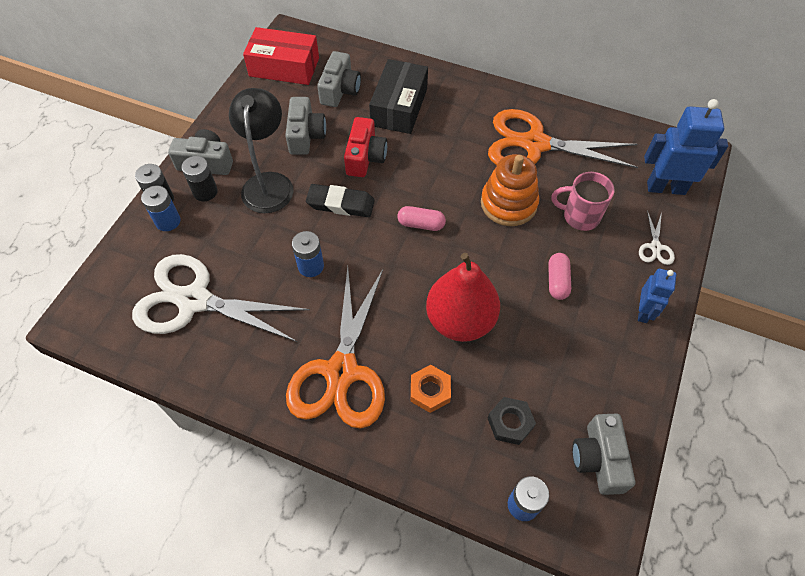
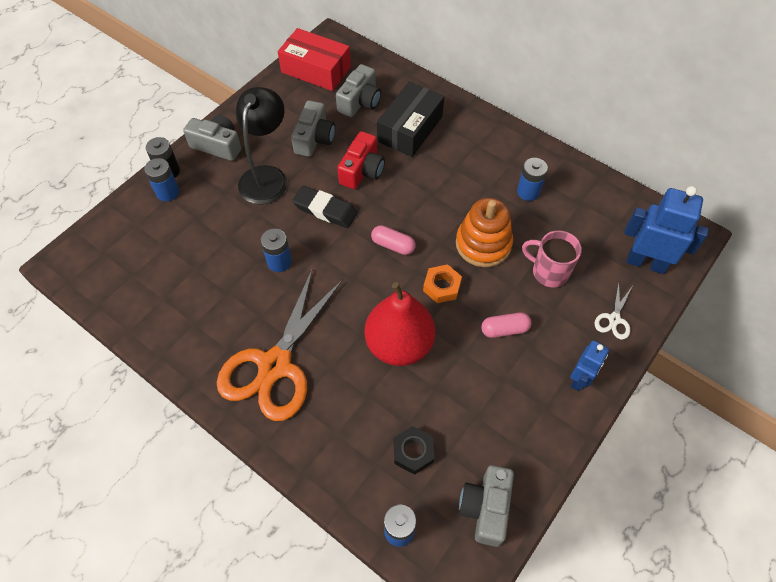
camera: 15 degrees right, 0 degrees up
(193, 301) = (167, 269): white scissors -> none
(205, 192) = (208, 172): black battery -> none
(430, 391) = (349, 403): orange nut -> orange nut (441, 286)
(534, 144) = (528, 192): orange scissors -> blue battery
(557, 281) = (504, 329): pink capsule -> pink capsule turned 60 degrees clockwise

